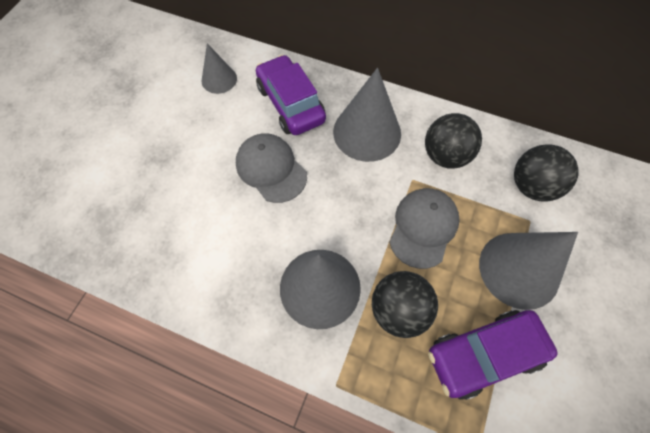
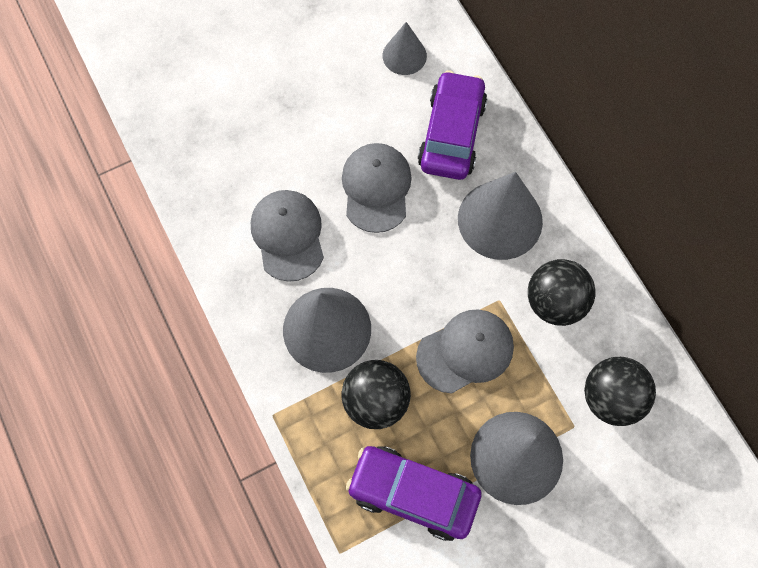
camera: 40 degrees right, 5 degrees up
(235, 244) = (288, 235): none -> grey cap

